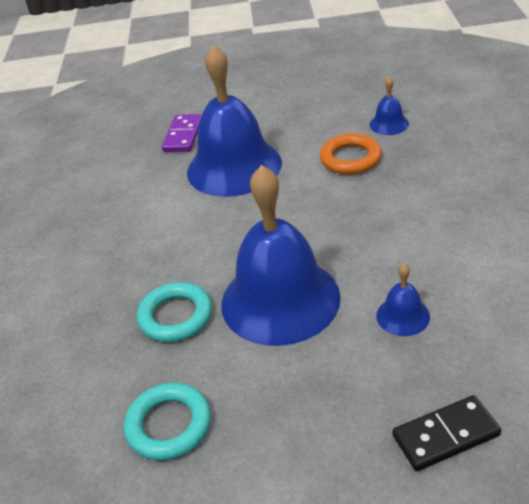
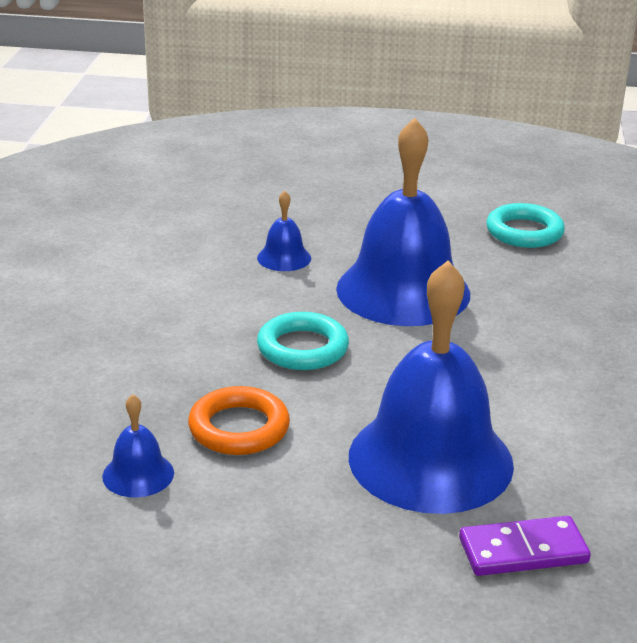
camera: 175 degrees left, 10 degrees down
(175, 316) = (522, 298): turquoise ring -> turquoise ring (302, 348)
(183, 135) = (523, 551): purple domino -> purple domino turned 60 degrees clockwise
(445, 435) = (298, 195): black domino -> none

